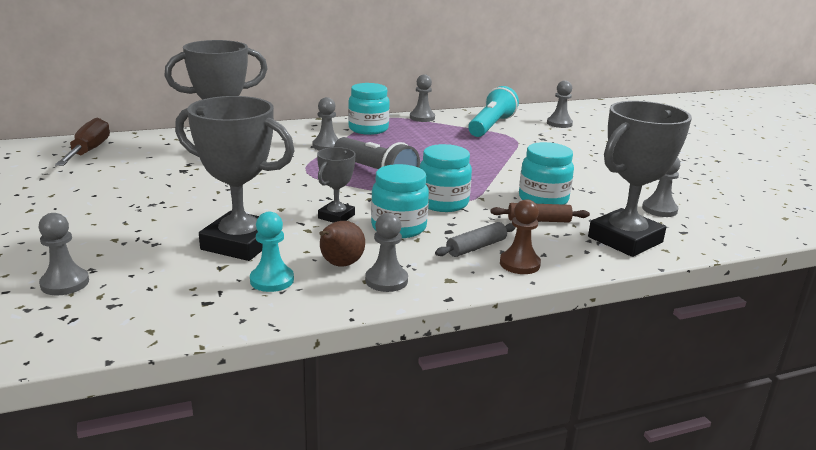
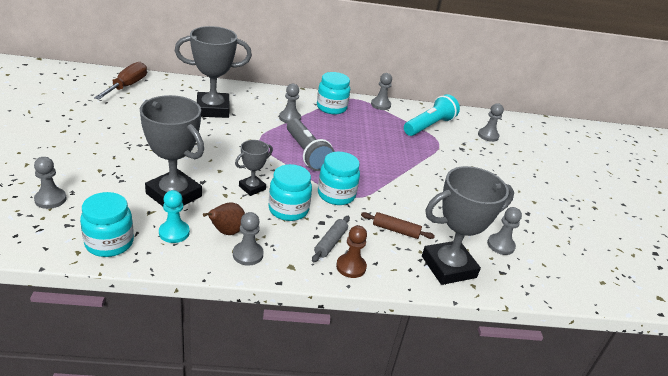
camera: 15 degrees right, 10 degrees up
(476, 247) = (330, 243): grey rolling pin -> grey rolling pin turned 45 degrees counterclockwise
(543, 199) = (414, 211): turquoise jar -> turquoise jar (109, 243)

